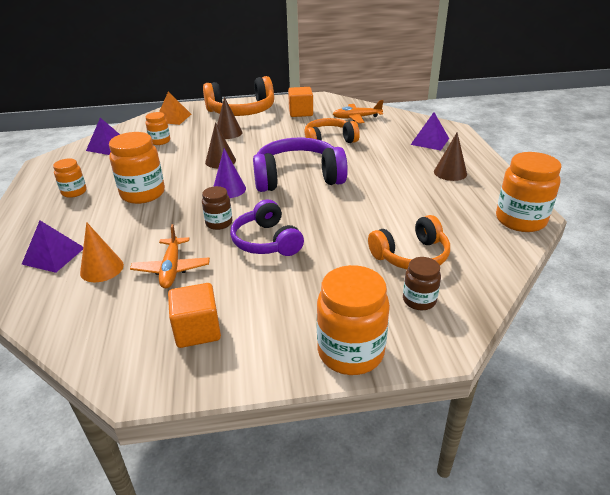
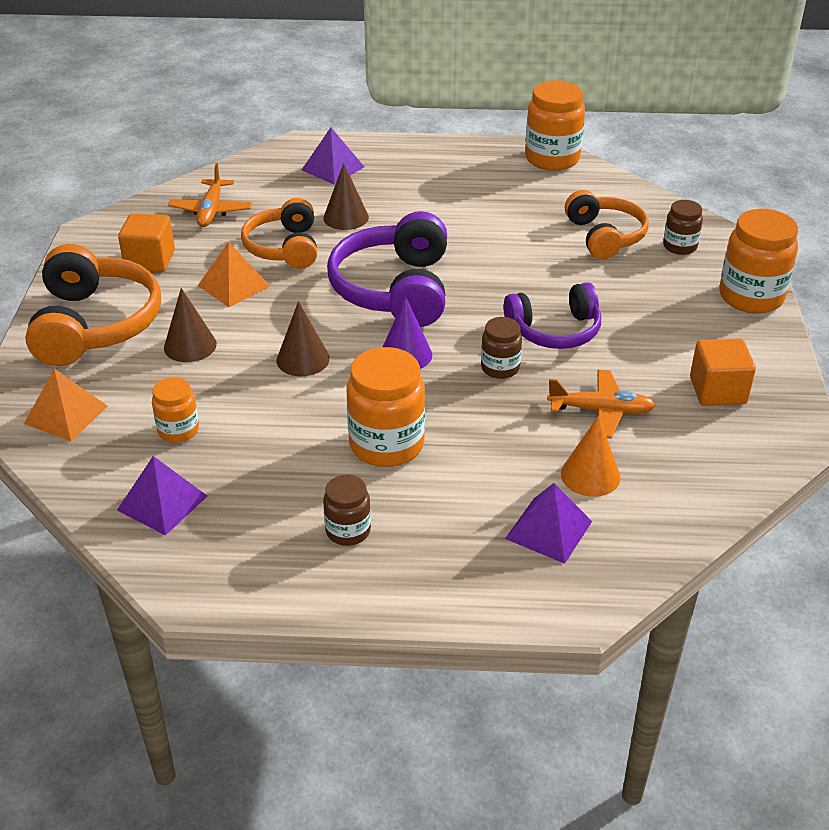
camera: 80 degrees left, 5 degrees up
(74, 192) = (348, 531): orange jar -> brown jar
(285, 134) = (233, 285): none -> orange pyramid
(450, 172) = (430, 174): brown cone -> brown cone (346, 217)

